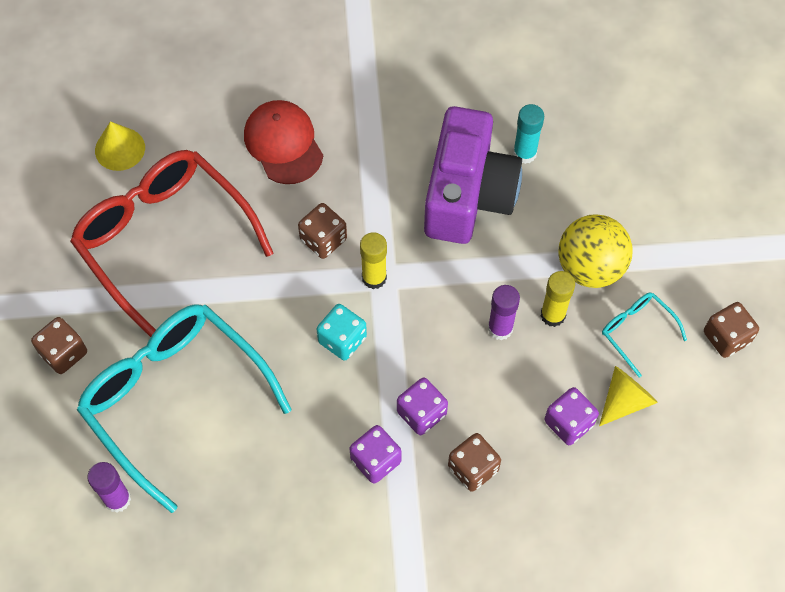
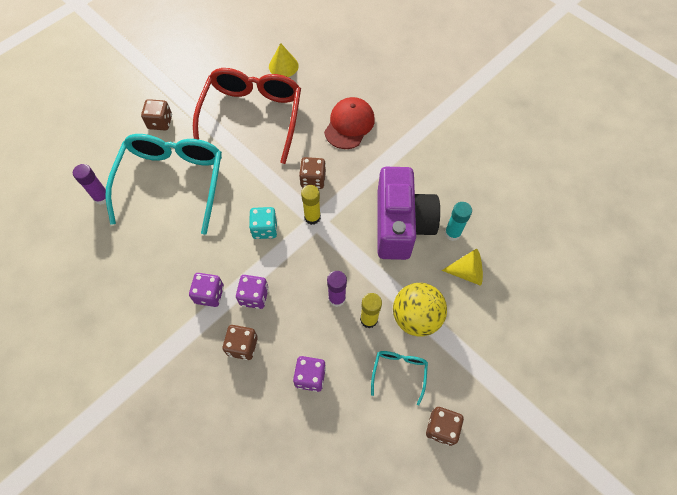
camera: 50 degrees right, 0 degrees up
(468, 195) = (401, 225): purple camera -> purple camera turned 60 degrees counterclockwise
(625, 400) = (350, 397): yellow cone -> yellow cone (467, 272)

